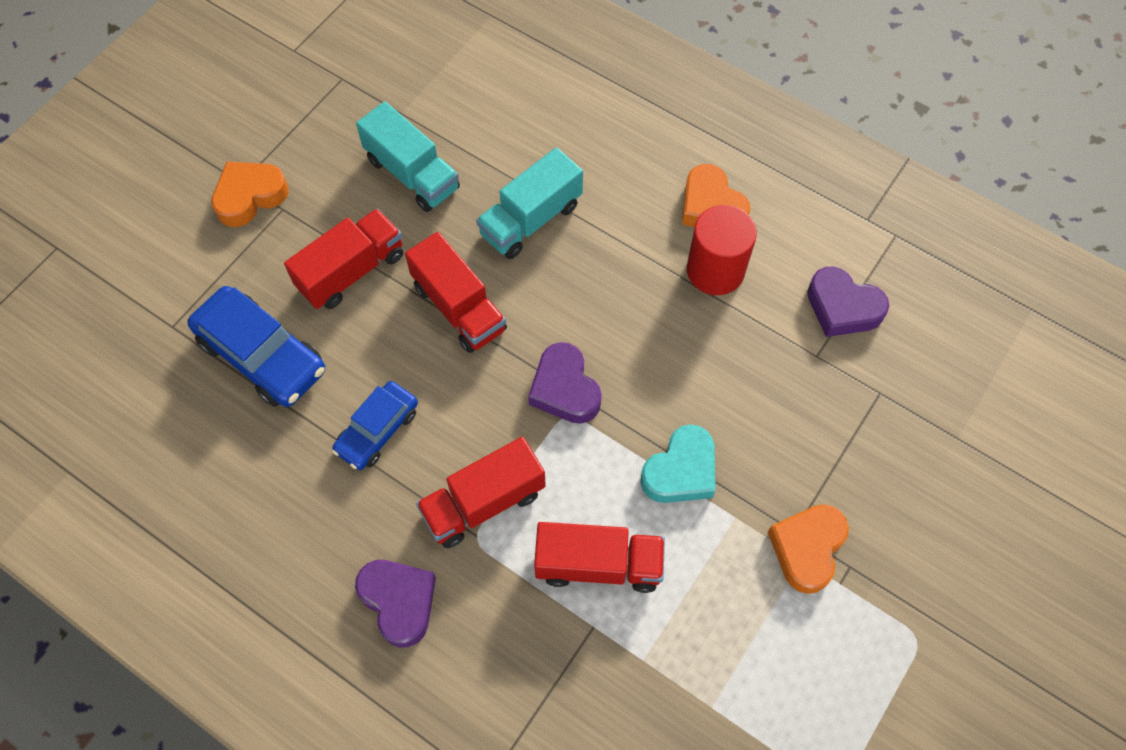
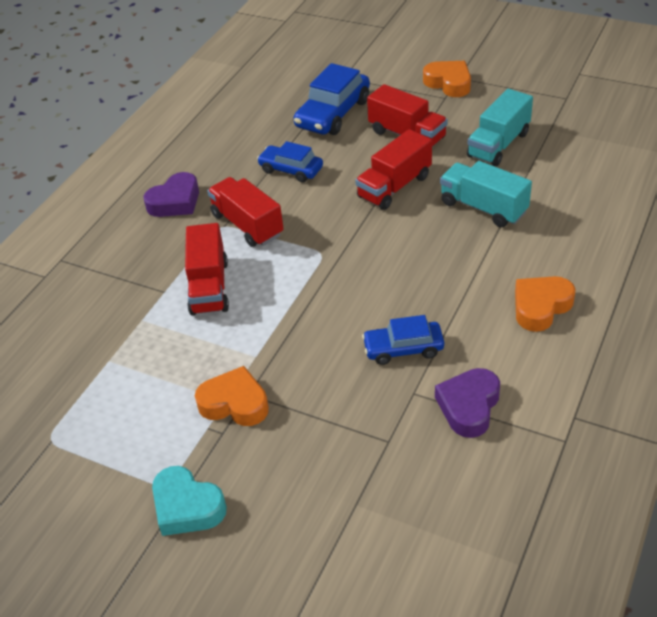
camera: 85 degrees right, 20 degrees down
(564, 389) = (343, 249): purple heart -> none
(681, 471) = (289, 320): turquoise heart -> turquoise heart (187, 507)
(715, 270) = (476, 317): red cylinder -> none
(750, 353) = (403, 349): none -> blue car

